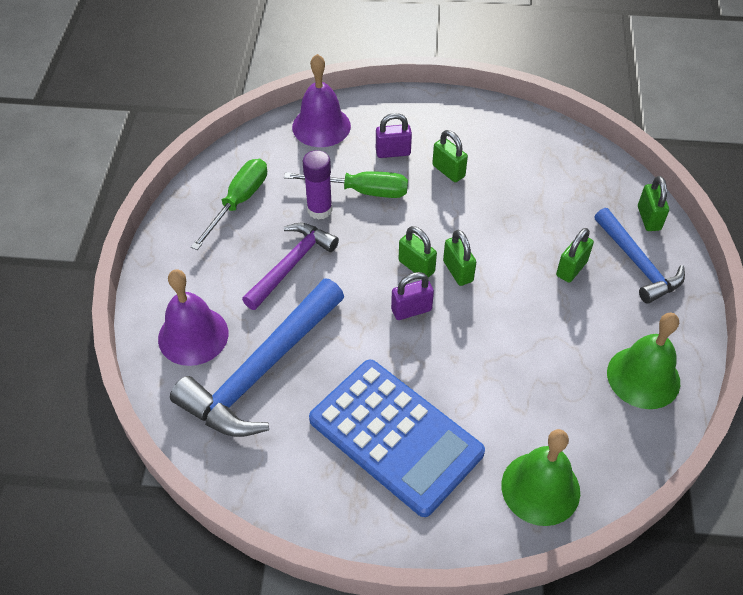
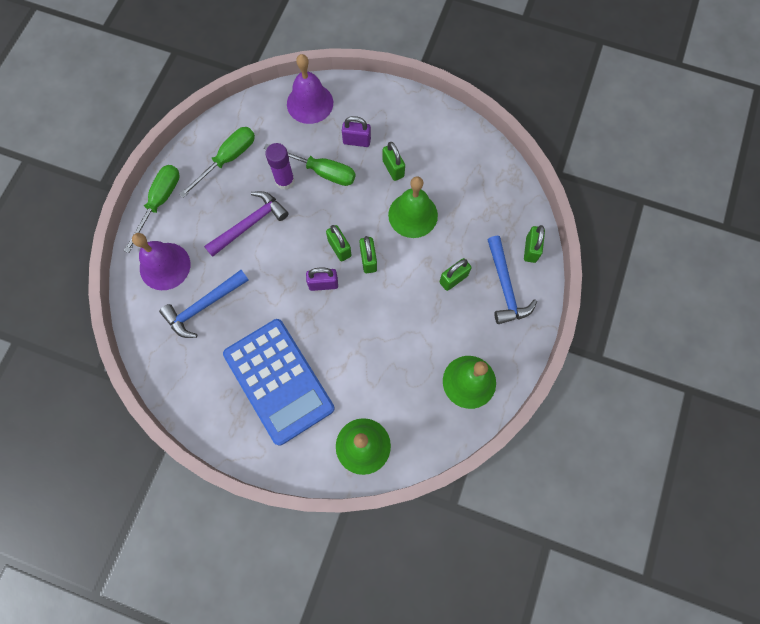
camera: 15 degrees right, 20 degrees up
(164, 265) = (160, 202): none -> green screwdriver
(261, 370) = (203, 306): blue hammer -> blue hammer, size x0.62
(492, 212) = (413, 215): none -> green bell

